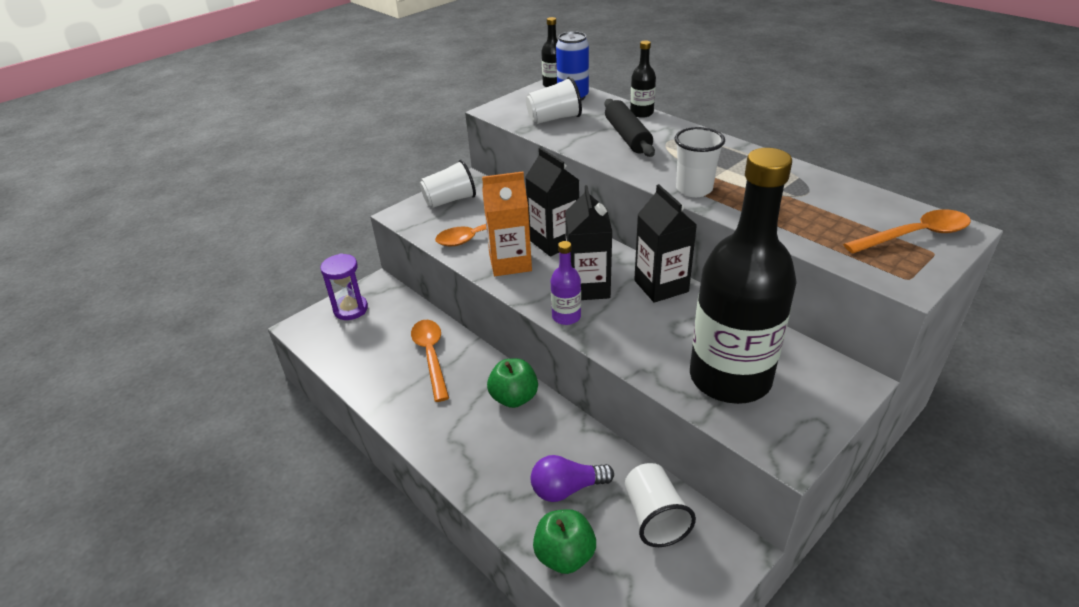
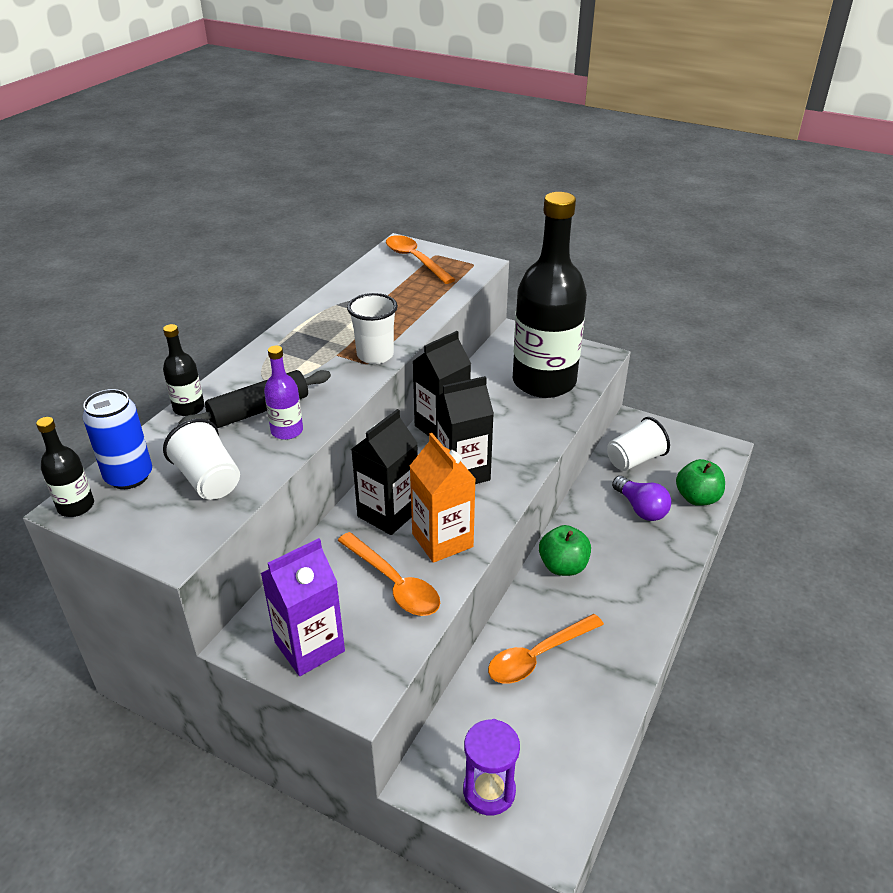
camera: 110 degrees left, 0 degrees up
(450, 200) = (309, 647): white cup -> purple carton
(566, 316) = (515, 478): purple bottle -> purple bottle (287, 431)

